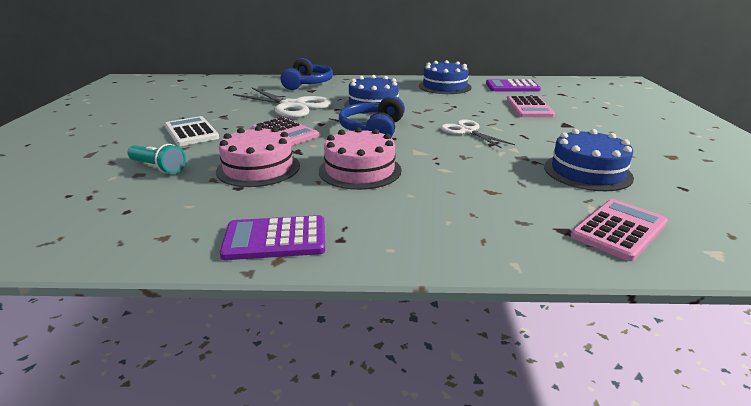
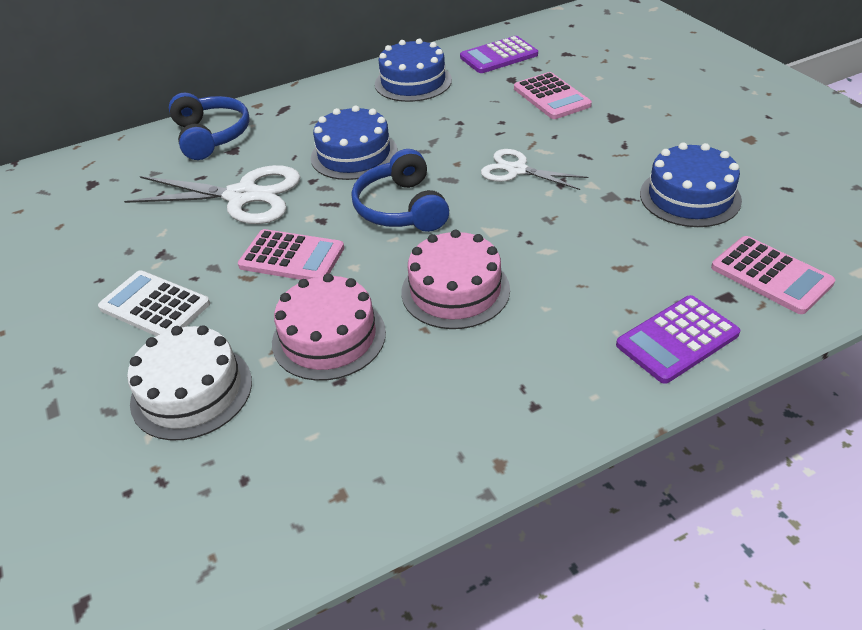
camera: 25 degrees left, 15 degrees up
(158, 167) = (191, 391): turquoise flashlight -> white cake
(275, 239) = (468, 438): purple calculator -> purple calculator (677, 339)
(619, 230) = (771, 275): pink calculator -> pink calculator turned 120 degrees clockwise

